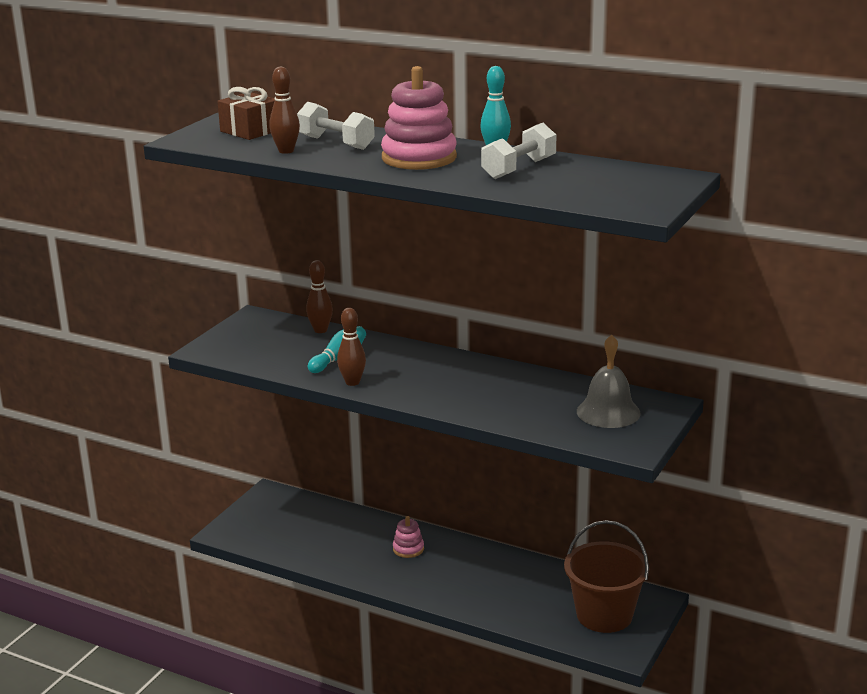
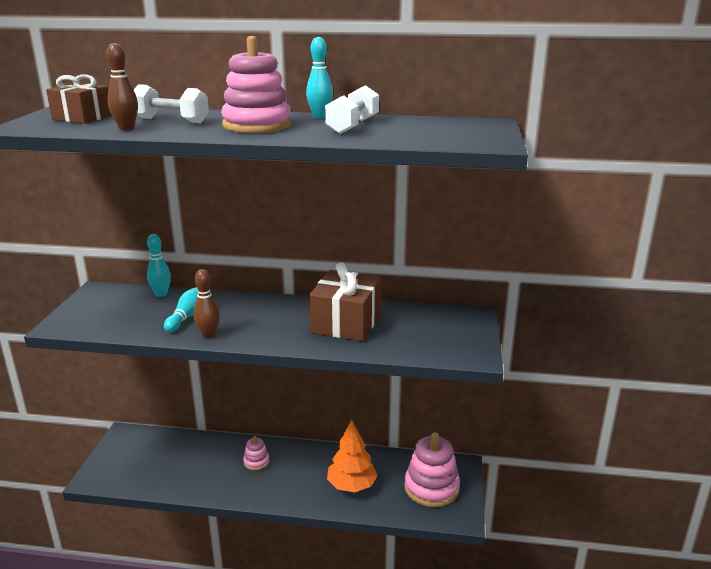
camera: 20 degrees left, 0 degrees up
(320, 330) = (161, 294): brown bowling pin -> turquoise bowling pin
(508, 594) = (351, 485): none -> orange tree
(509, 391) = (346, 323): none -> brown gift
(604, 615) = (431, 488): brown bucket -> pink stacking toy
(608, 412) = (435, 328): grey bell -> none

